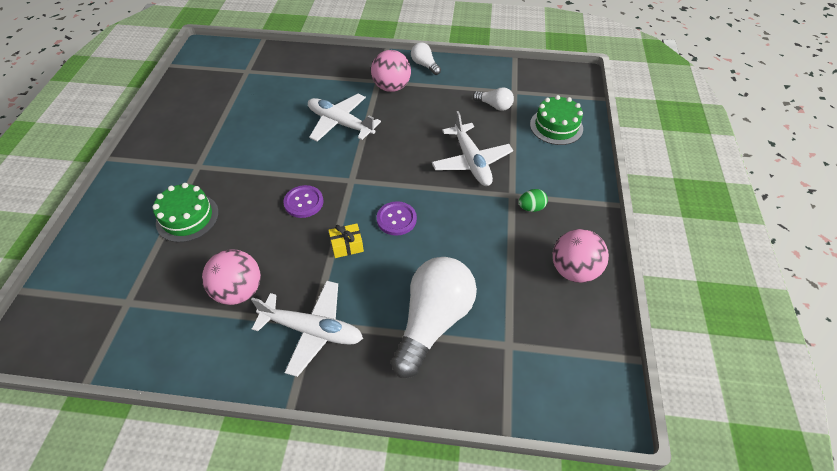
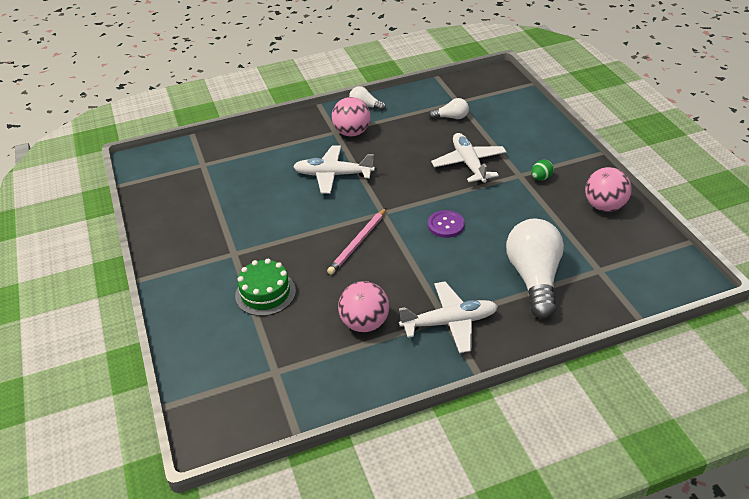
camera: 25 degrees left, 10 degrees down
(303, 202) = (358, 243): purple button -> pink pencil
(347, 246) = (423, 258): yellow gift -> none
(471, 162) = (468, 164): white plane -> white plane turned 150 degrees counterclockwise
(556, 126) = (512, 116): green cake -> none

